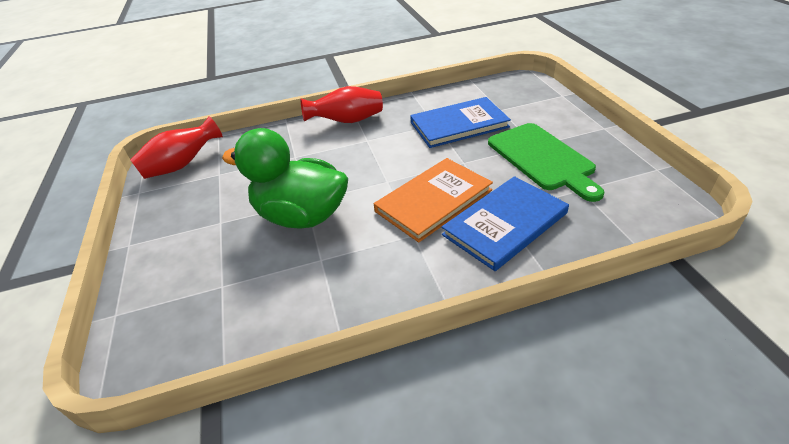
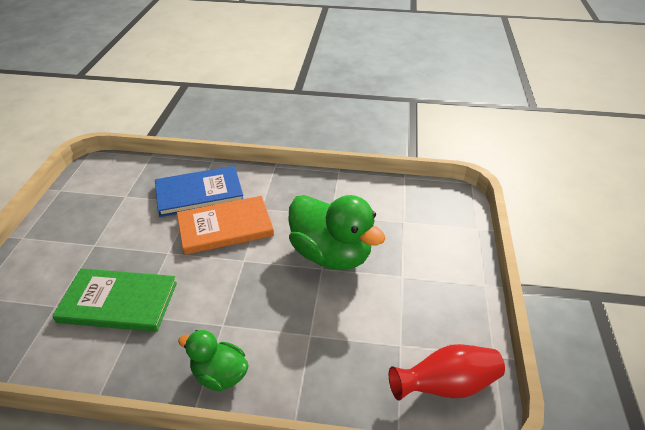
camera: 160 degrees left, 0 degrees up
(347, 121) = (219, 375): red vase -> green duck
(459, 125) = (118, 302): blue book -> green book
(542, 158) = (110, 229): green cutting board -> none

